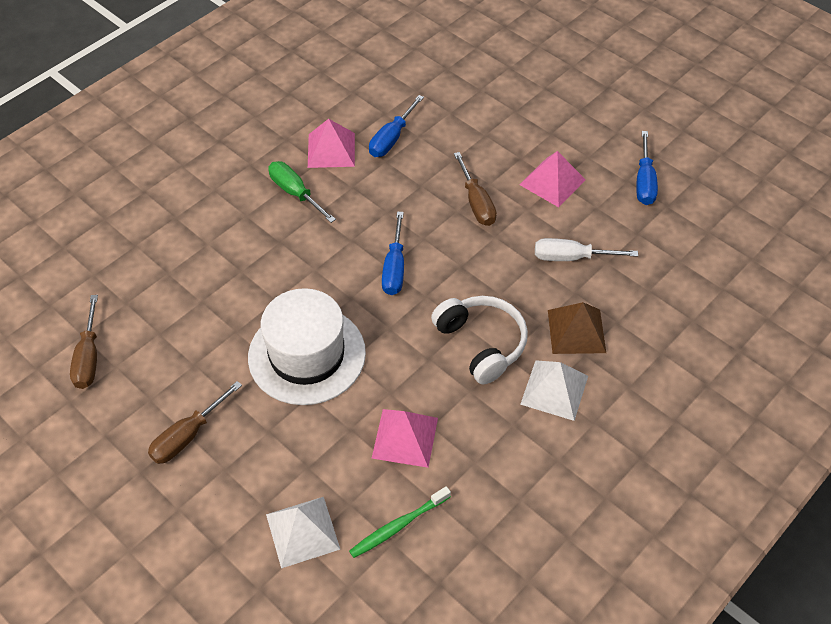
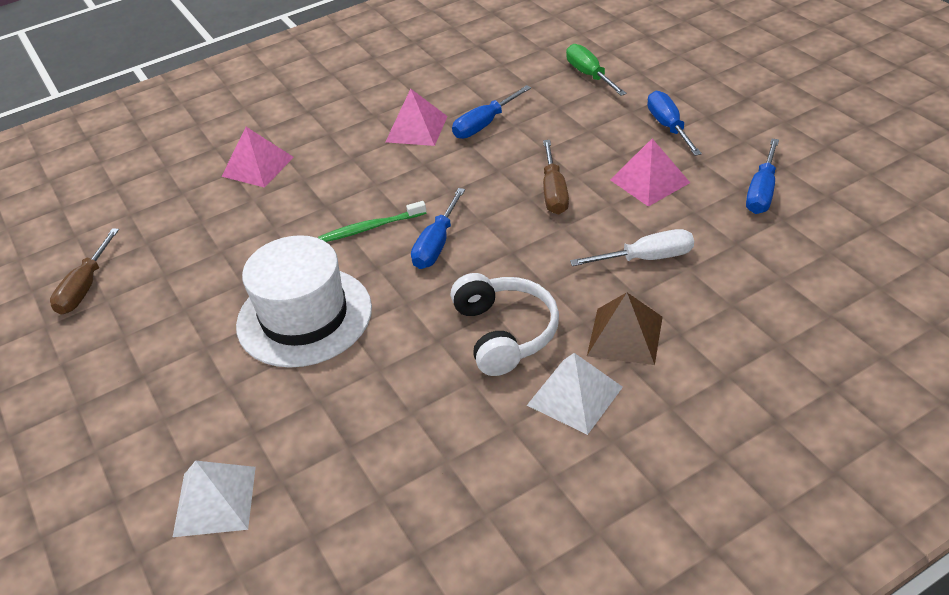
camera: 20 degrees right, 10 degrees down
(188, 435) = (143, 377): brown screwdriver -> none
(295, 193) = (362, 163): green screwdriver -> green screwdriver (590, 75)
(398, 526) = (325, 516): green toothbrush -> green toothbrush (370, 228)
(405, 437) = (375, 419): pink pyramid -> pink pyramid (258, 166)
(552, 124) = (669, 127): none -> blue screwdriver
(571, 257) = (646, 258): white screwdriver -> white screwdriver turned 150 degrees clockwise

